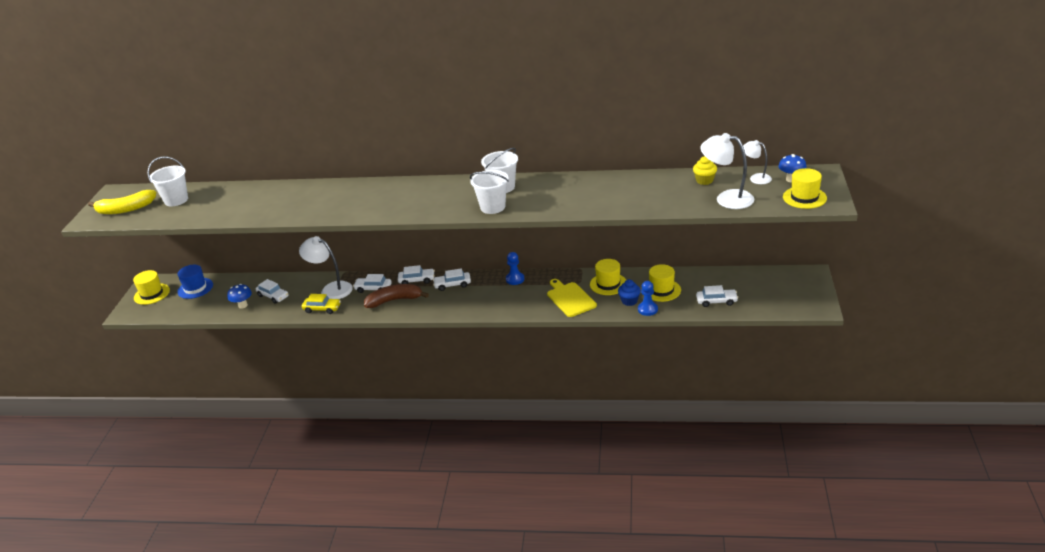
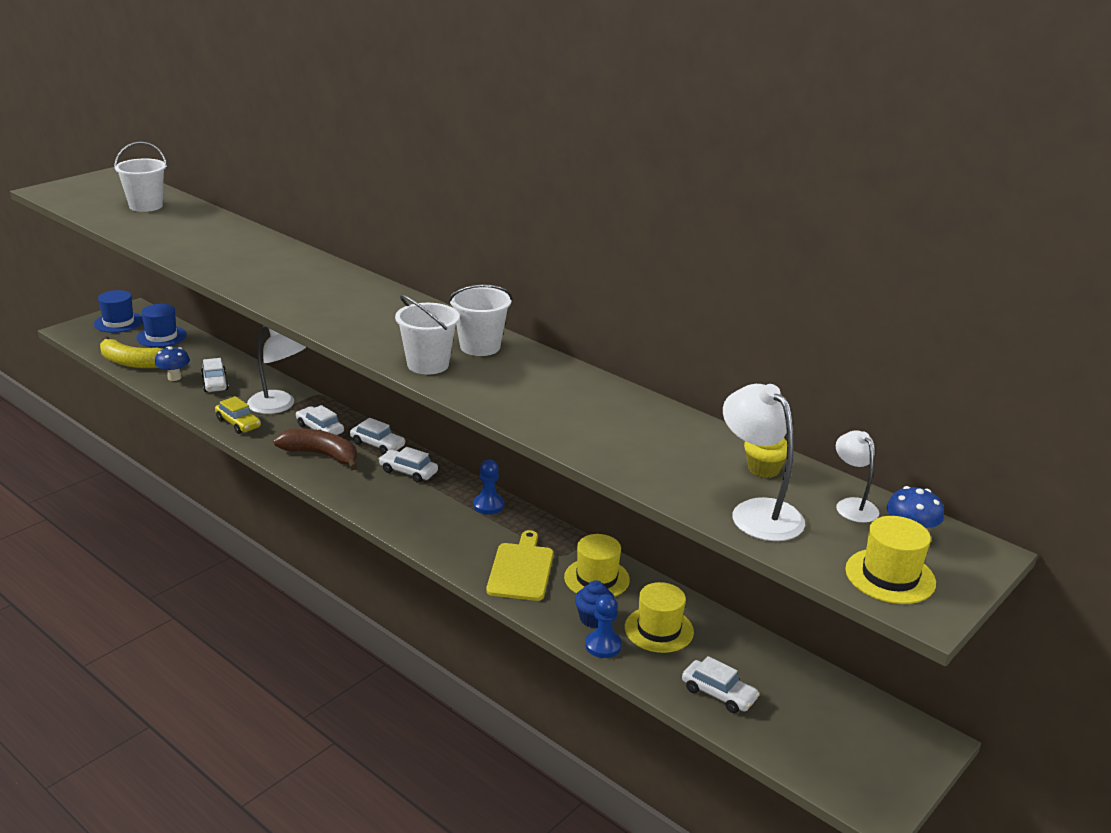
camera: 30 degrees right, 5 degrees down
(126, 209) = (92, 195): yellow banana -> yellow banana (132, 362)
(152, 294) = (118, 322): yellow hat -> blue hat
(331, 289) = (278, 406): white lamp -> white lamp turned 150 degrees clockwise

